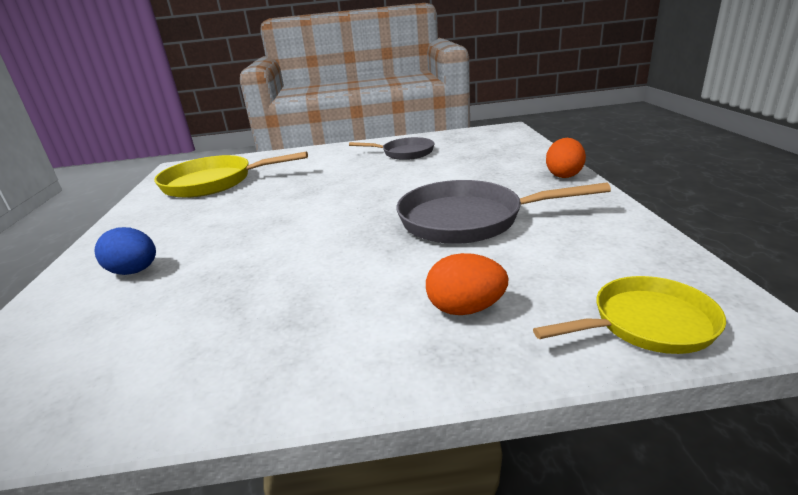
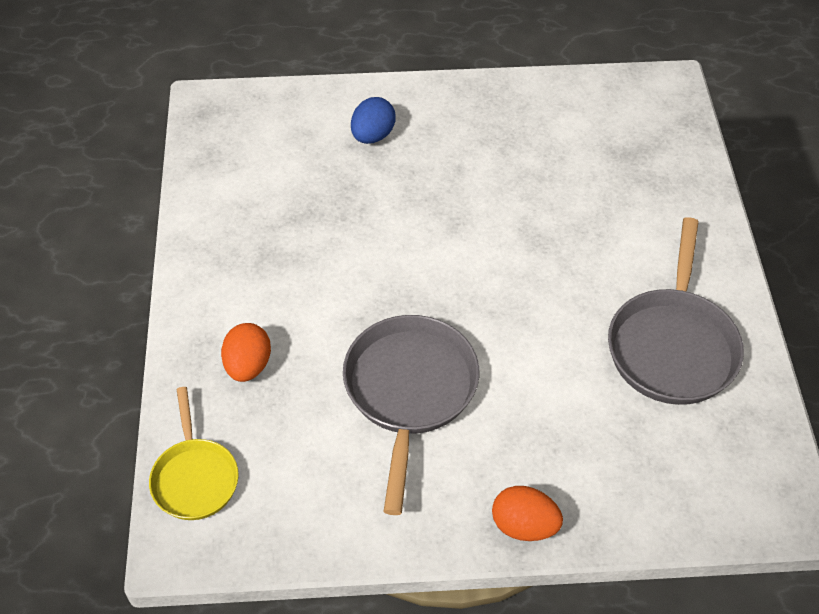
camera: 90 degrees right, 25 degrees up
(214, 183) = (592, 139): yellow pan -> none
(404, 153) = (672, 346): grey pan -> grey pan, size x1.62

